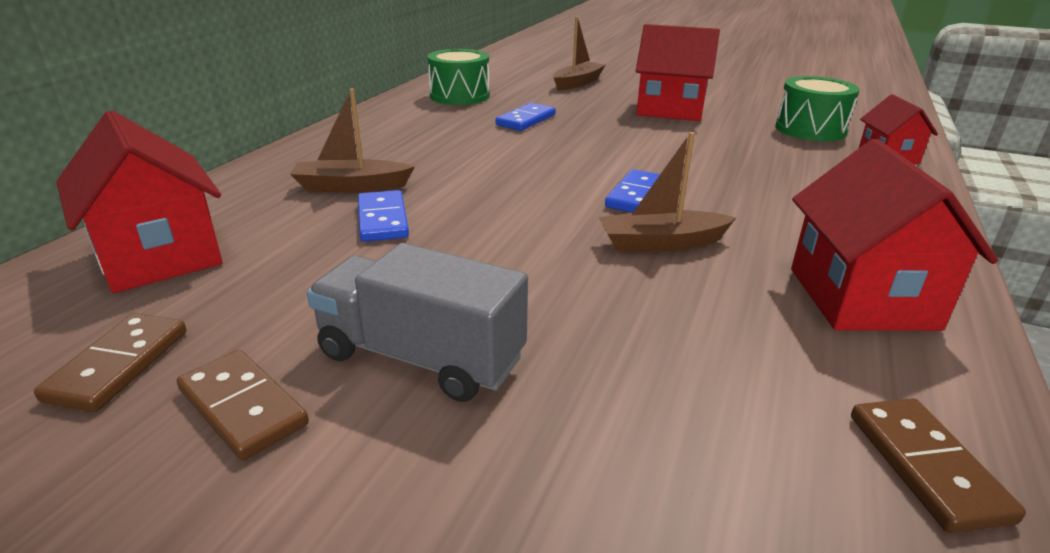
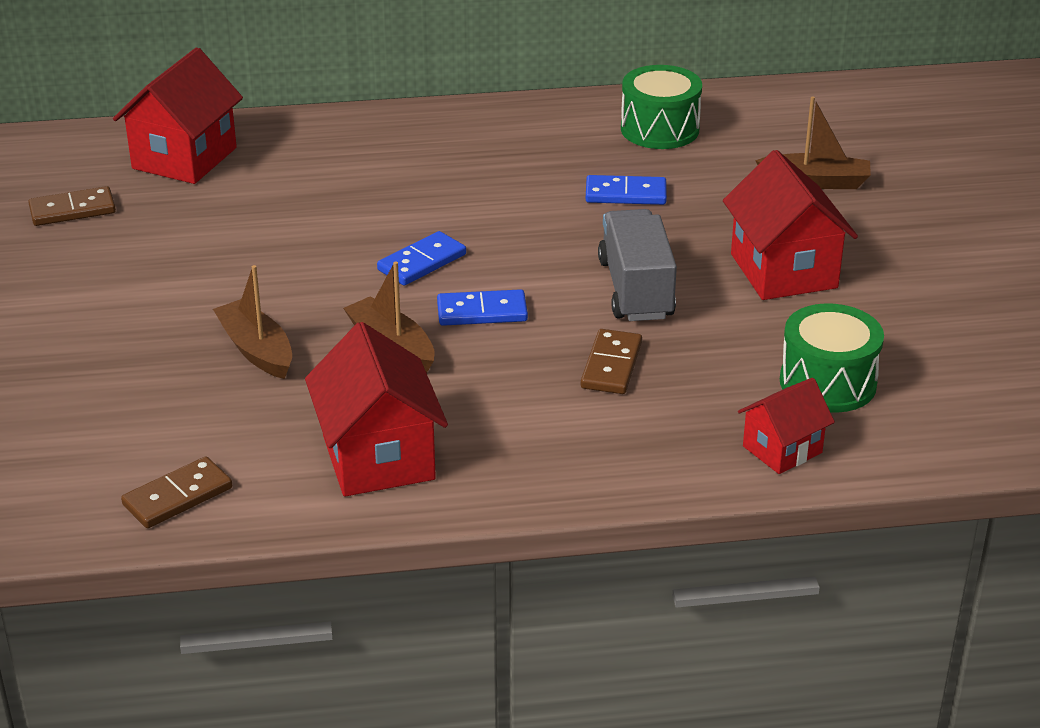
camera: 60 degrees right, 5 degrees up
(243, 407) = (68, 263): brown domino -> brown domino (611, 365)
(351, 187) = (358, 174): brown boat -> brown boat (256, 350)
(382, 219) = (313, 212): blue domino -> blue domino (422, 262)
(421, 357) = (152, 298): grey truck -> grey truck (635, 289)
(861, 298) = (378, 457): red house -> red house turned 75 degrees counterclockwise

